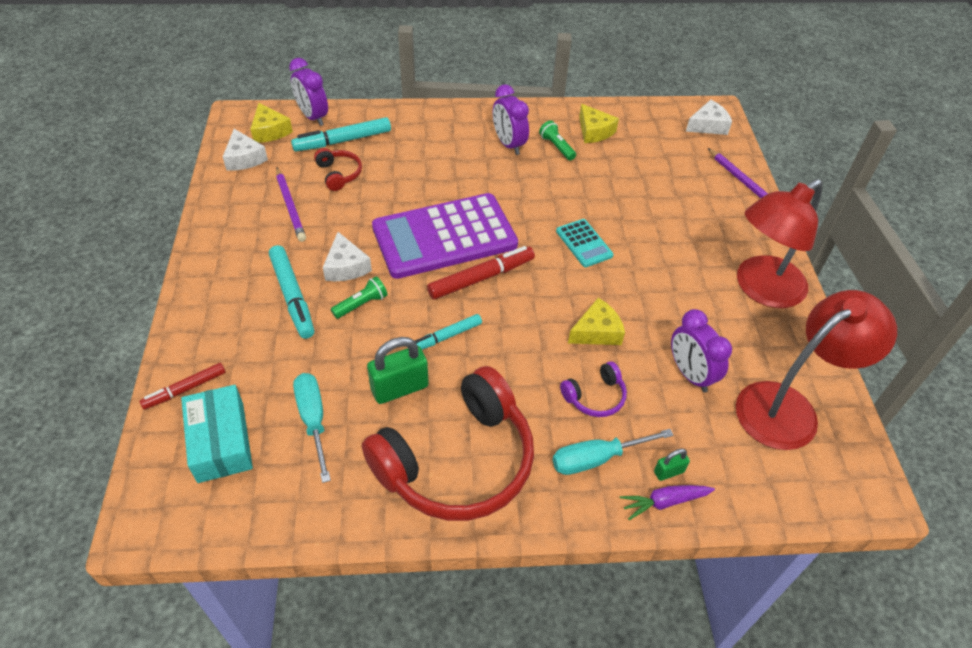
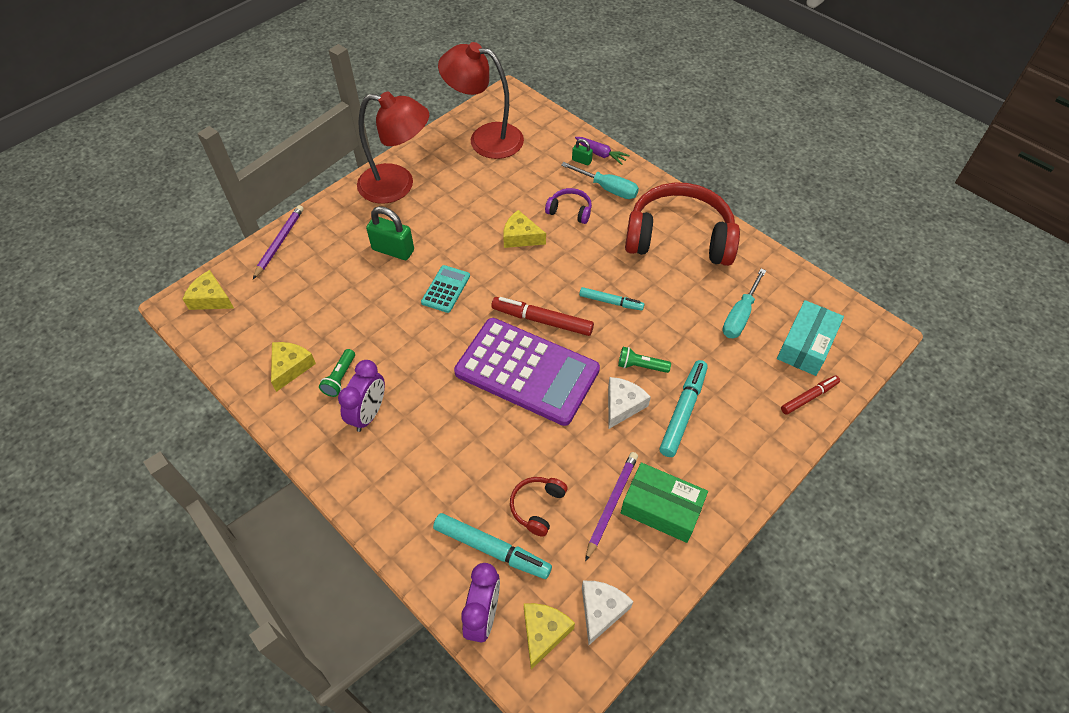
camera: 130 degrees left, 5 degrees up
(185, 389) = (809, 397): red marker -> red marker turned 45 degrees counterclockwise
(252, 227) = (661, 508): none -> green box
(399, 388) = (671, 295): green padlock -> green padlock (393, 250)
(690, 374) = (506, 183): purple clock -> none
(708, 125) = (211, 298): white cheese -> yellow cheese

